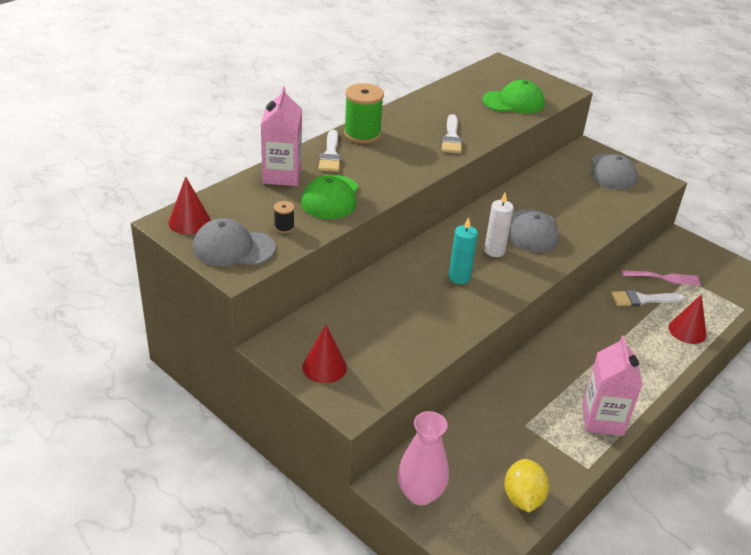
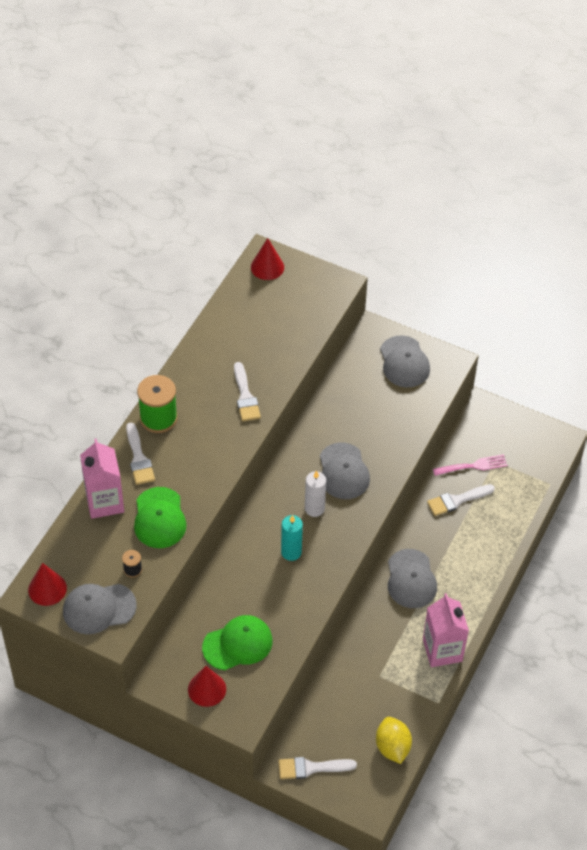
camera: 15 degrees left, 15 degrees up
(420, 493) = (311, 768): pink vase -> white brush
(513, 102) = (292, 320): green cap -> green cap (238, 644)
(580, 350) = (411, 579): none -> grey cap
(687, 331) = (501, 527): red cone -> red cone (267, 267)

